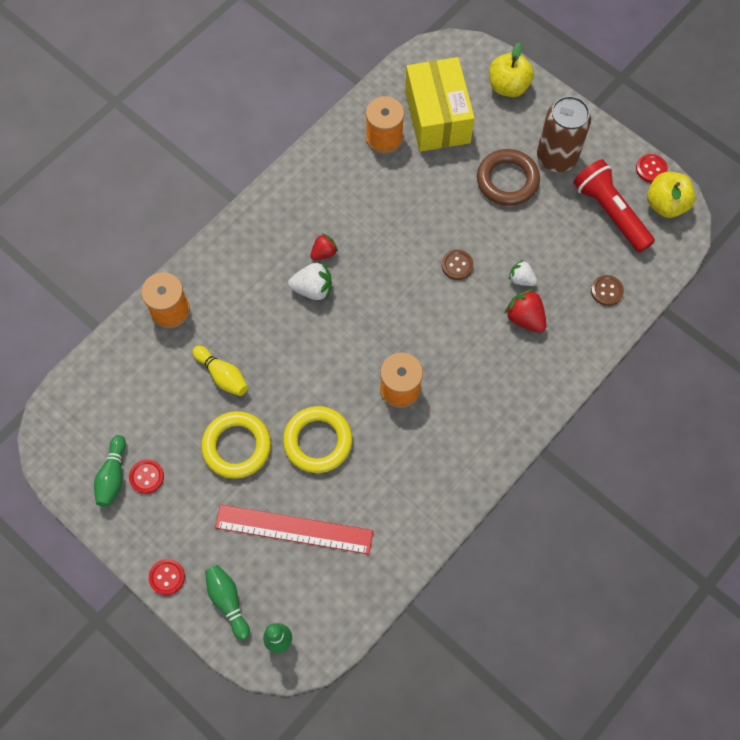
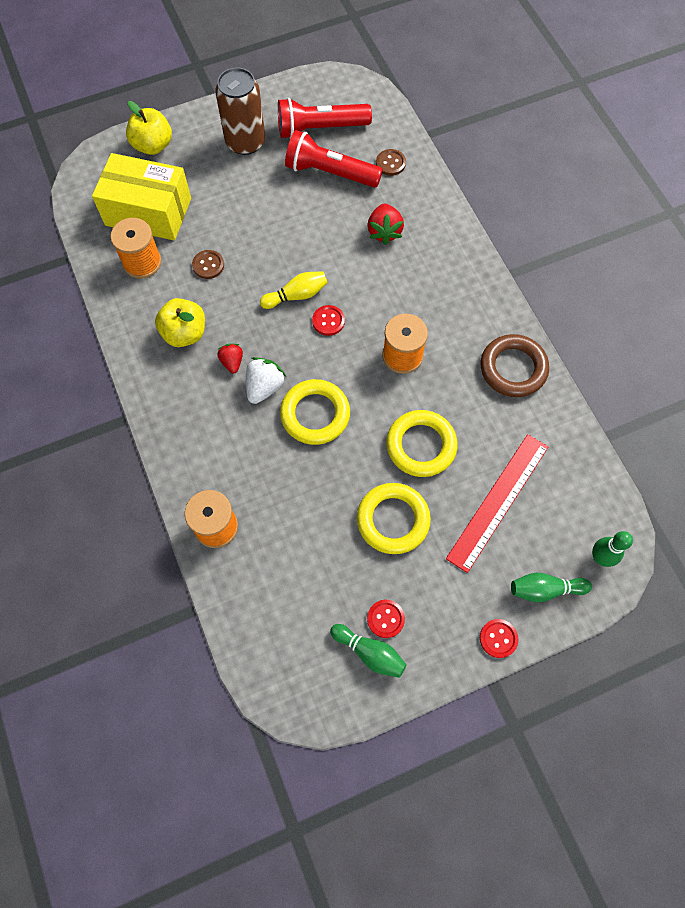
camera: 65 degrees left, 0 degrees up
(222, 375) = (312, 504): yellow bowling pin -> yellow bowling pin (296, 295)
(306, 341) = (315, 414): none -> yellow ring
(457, 265) = (306, 260): brown button -> brown button (208, 265)
(507, 180) = (245, 187): brown ring -> brown ring (513, 368)
(521, 279) = (346, 218): white strawberry -> none
(525, 318) = (384, 231): red strawberry -> red strawberry turned 75 degrees counterclockwise
(564, 243) = (330, 173): none -> red flashlight
(651, 169) = (297, 83): red button -> red button (328, 321)
(665, 204) = (335, 89): yellow apple -> yellow apple (185, 333)

